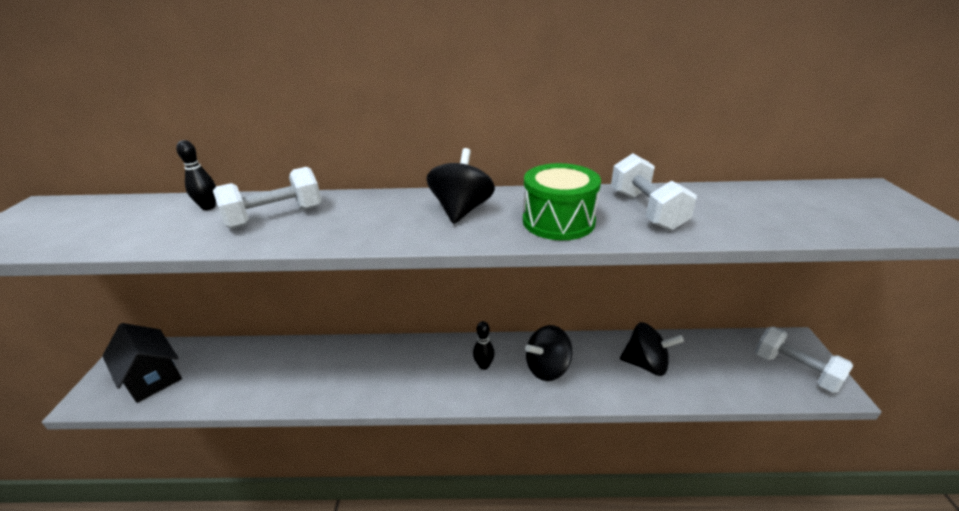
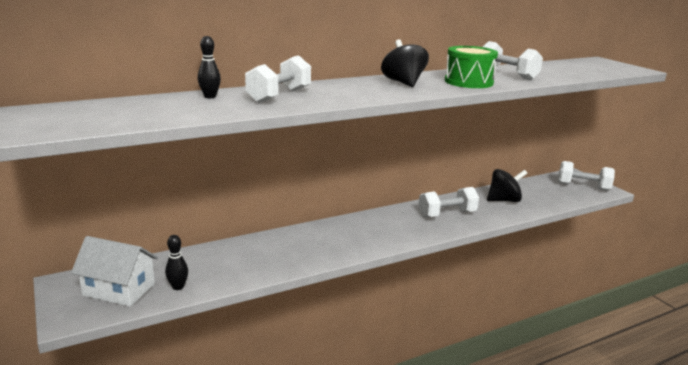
camera: 30 degrees left, 10 degrees down
(152, 376) = (119, 290): black house -> white house
(484, 365) = (403, 222): black bowling pin -> black bowling pin (178, 287)
(547, 368) = (447, 214): black spinning top -> white dumbbell

